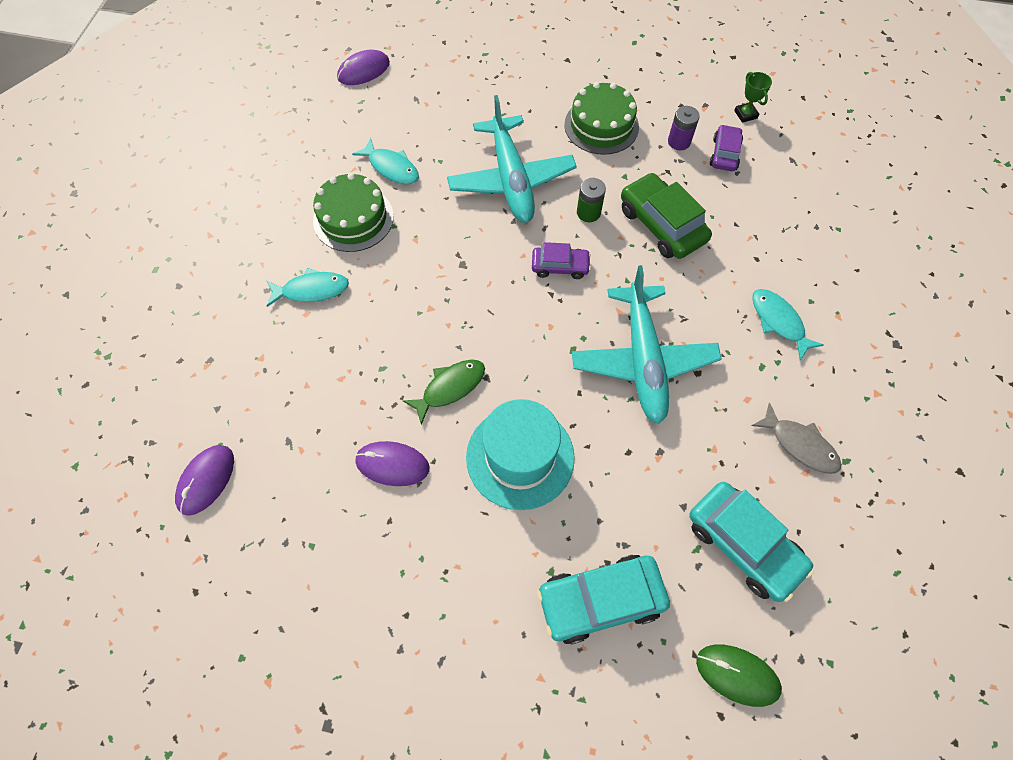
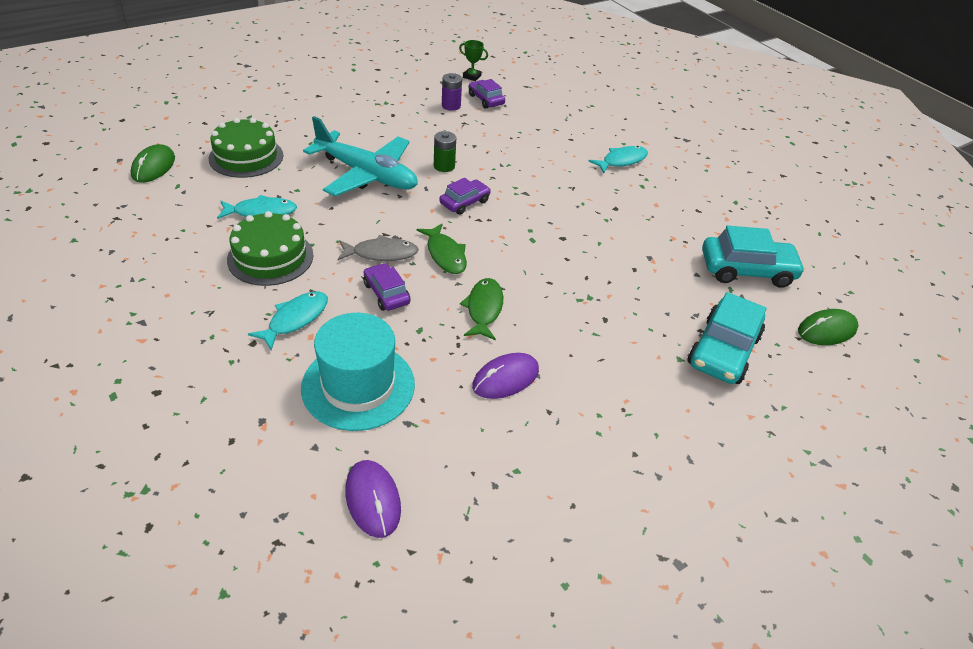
camera: 50 degrees left, 20 degrees down
(363, 70) = (153, 166): purple mouse -> green mouse
(396, 315) = (386, 293): none -> purple car
(481, 311) = (445, 255): none -> green fish
(520, 457) = (580, 314): turquoise hat -> turquoise hat (358, 386)
(601, 126) = (390, 119): green cake -> green cake (246, 157)
(643, 360) = (579, 220): turquoise plane -> none
(661, 225) = (497, 150): green car -> none
(778, 322) = (621, 161): turquoise fish -> turquoise fish turned 135 degrees clockwise
(799, 444) = (707, 208): grey fish -> grey fish (381, 253)

